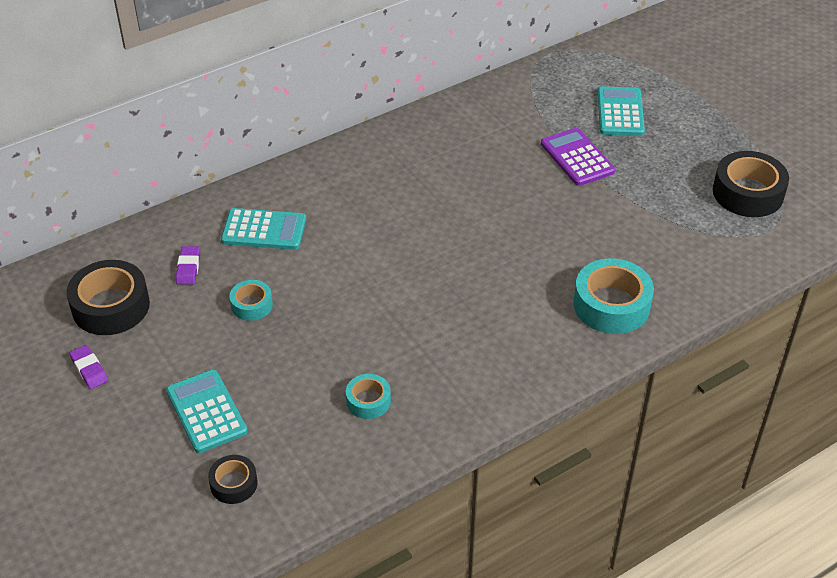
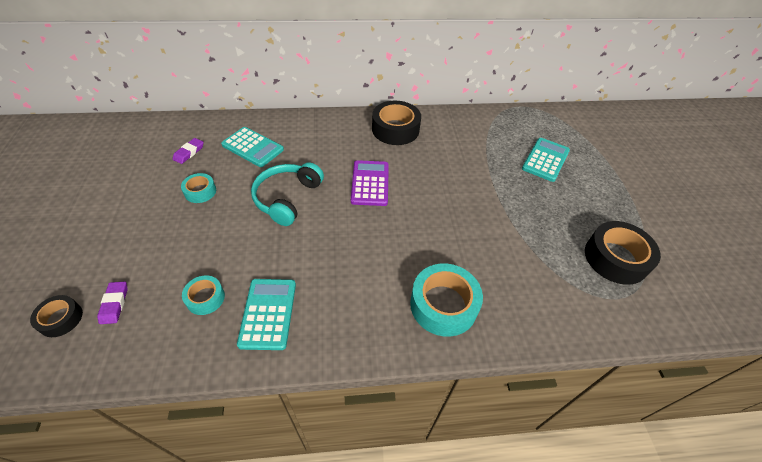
camera: 25 degrees right, 5 degrees up
(89, 369) = (72, 191): purple eraser -> purple eraser (114, 304)
(111, 306) = (125, 158): black tape -> black tape (395, 129)
(206, 411) = (102, 253): turquoise calculator -> turquoise calculator (268, 313)
(362, 270) = (287, 198): none -> turquoise headphones
(577, 158) = (493, 179): purple calculator -> purple calculator (370, 183)

